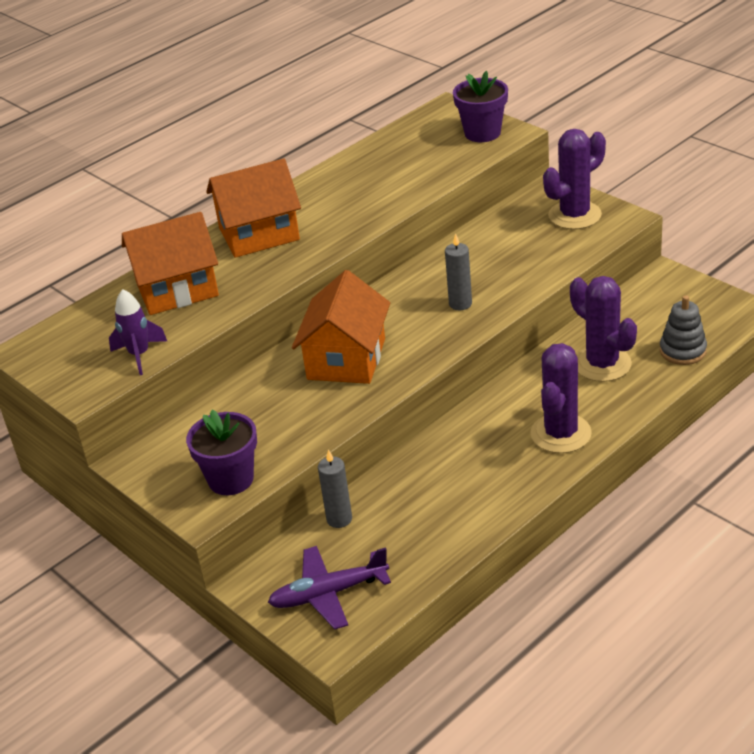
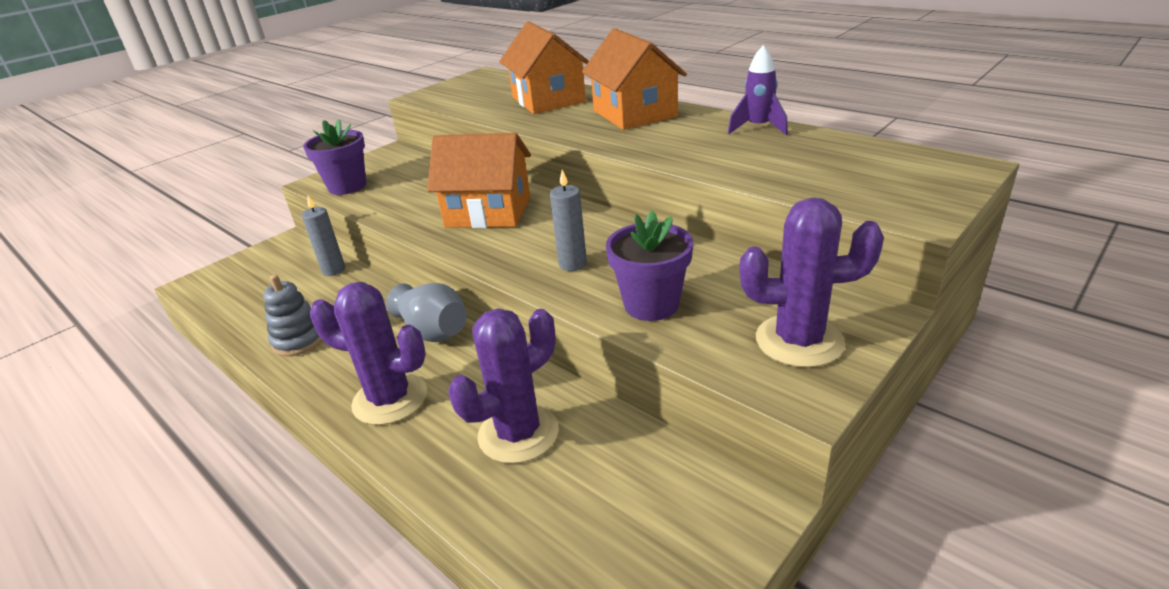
camera: 85 degrees right, 5 degrees down
(139, 355) = (459, 103): purple rocket -> purple rocket (758, 128)
(329, 593) = (249, 276): purple plane -> none
(472, 424) = (433, 331): none -> grey vase
(482, 133) = (905, 196): purple flower pot -> purple flower pot (651, 304)
(574, 215) = (799, 341): purple cactus -> purple cactus turned 45 degrees counterclockwise
(682, 351) = (535, 529): grey stacking toy -> grey stacking toy (299, 340)

